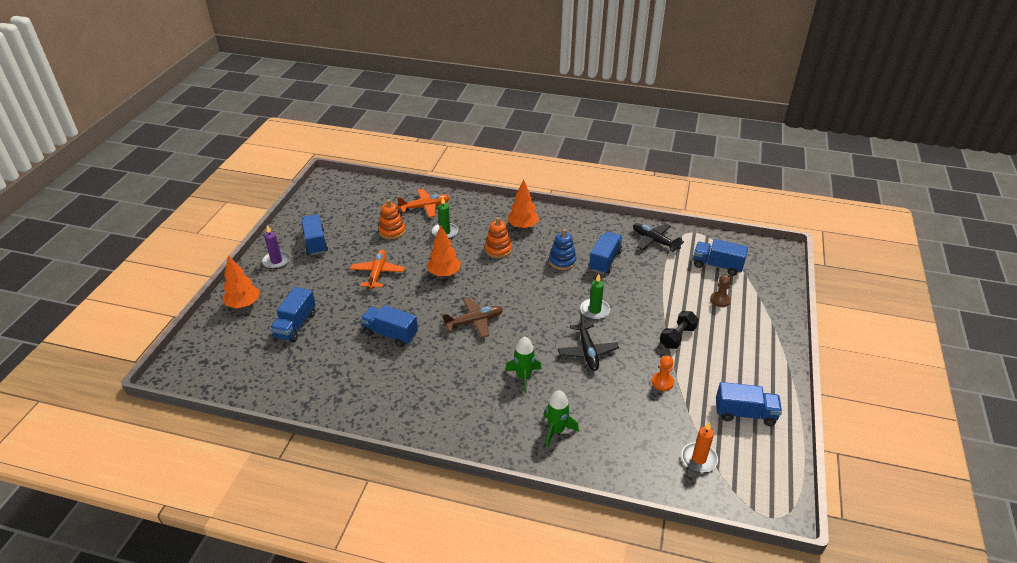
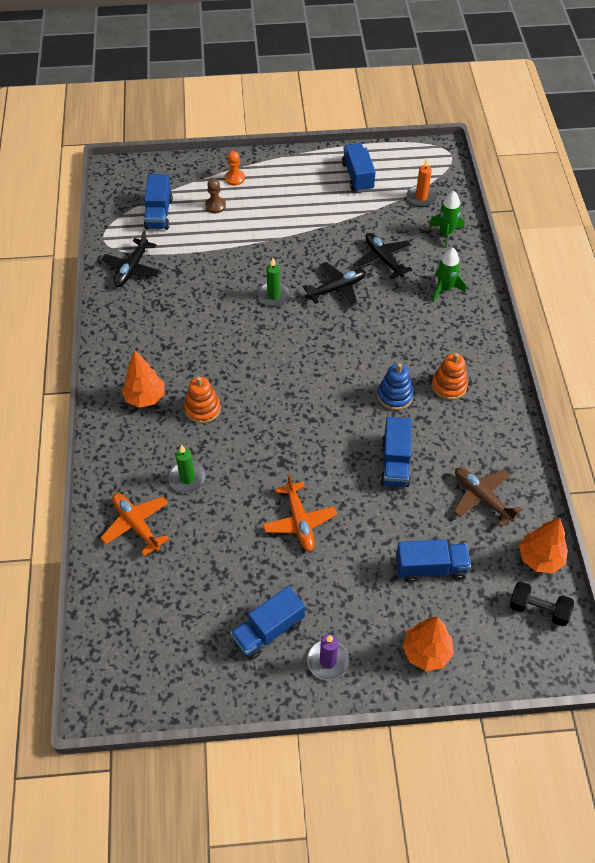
camera: 110 degrees left, 15 degrees up
(377, 273) = (299, 521): orange plane -> orange plane turned 90 degrees counterclockwise
(392, 231) = (207, 543): orange stacking toy -> orange stacking toy (449, 386)
(444, 273) = (270, 449): orange tree -> orange tree (540, 558)
(474, 321) = (338, 392): brown plane -> brown plane (482, 497)
(524, 377) = (395, 328): green rocket -> green rocket (446, 233)
(562, 261) = (201, 341): blue stacking toy -> blue stacking toy (395, 396)
(605, 261) = (186, 304): blue truck -> none
(613, 396) = (383, 259): none -> black plane
(662, 382) = (349, 230): orange pawn -> orange pawn (235, 178)
(677, 337) = (284, 229): black dumbbell -> black dumbbell (538, 609)

